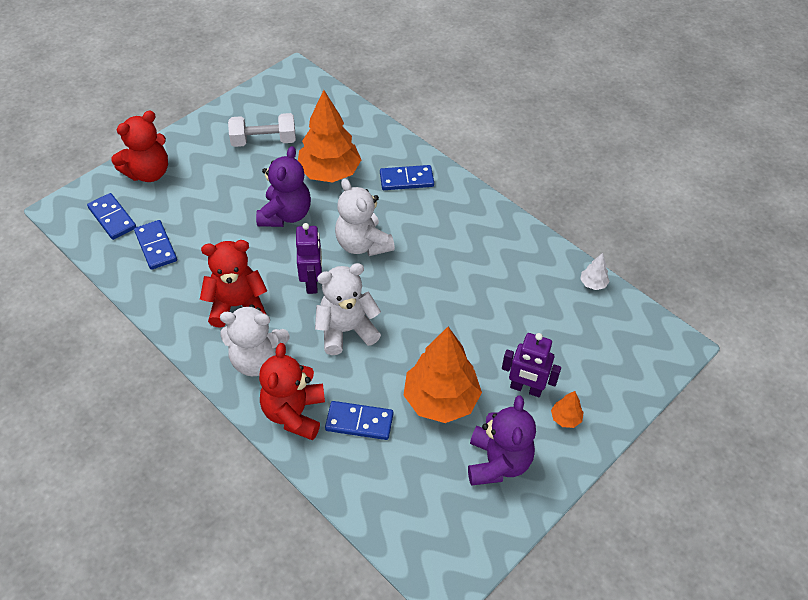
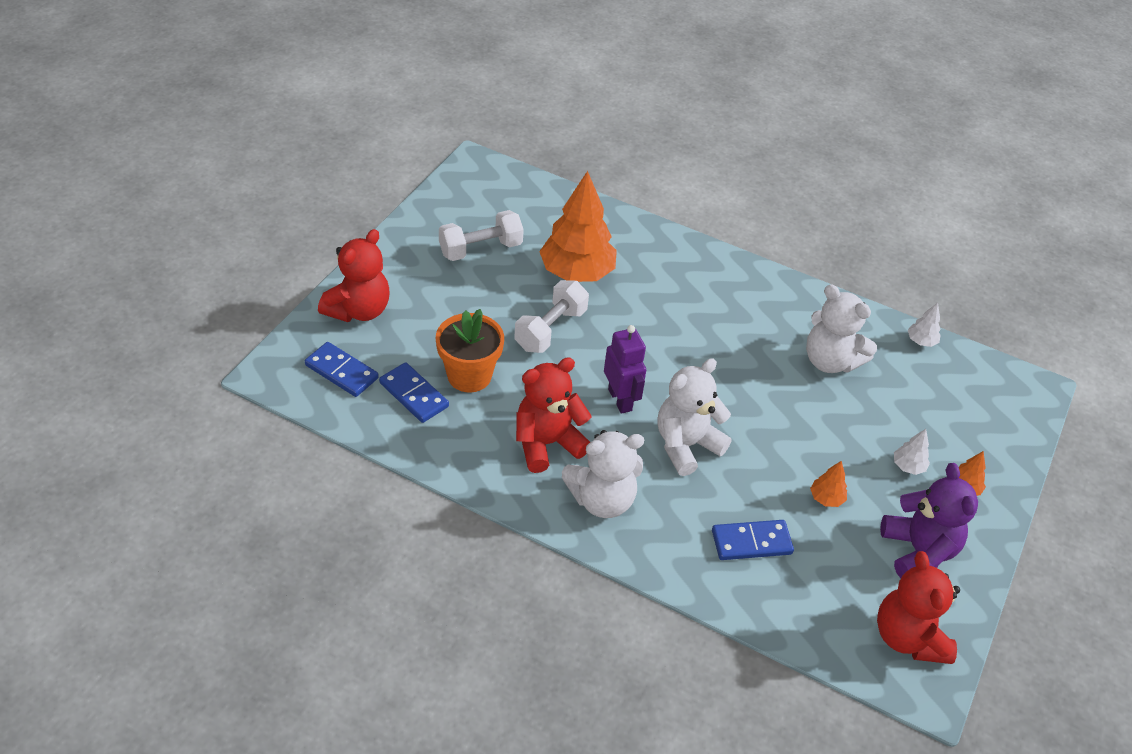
camera: 20 degrees left, 5 degrees down
(205, 239) = (469, 375): none -> orange flower pot
(285, 215) = (550, 329): purple teddy bear -> white dumbbell
(294, 413) = (675, 549): red teddy bear -> red teddy bear (908, 637)
(363, 244) = (655, 346): white teddy bear -> white teddy bear (830, 361)
(406, 180) = (668, 265): blue domino -> none
(440, 400) = (826, 498): orange tree -> orange tree, size x0.42
(526, 389) = (908, 466): purple robot -> white tree

